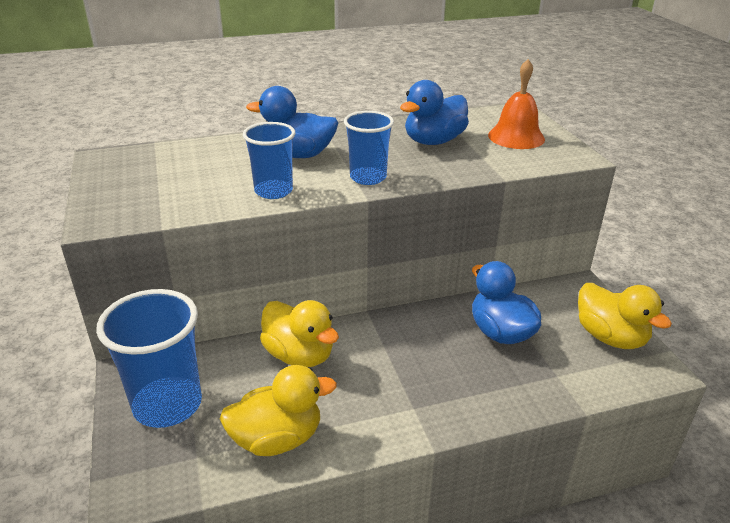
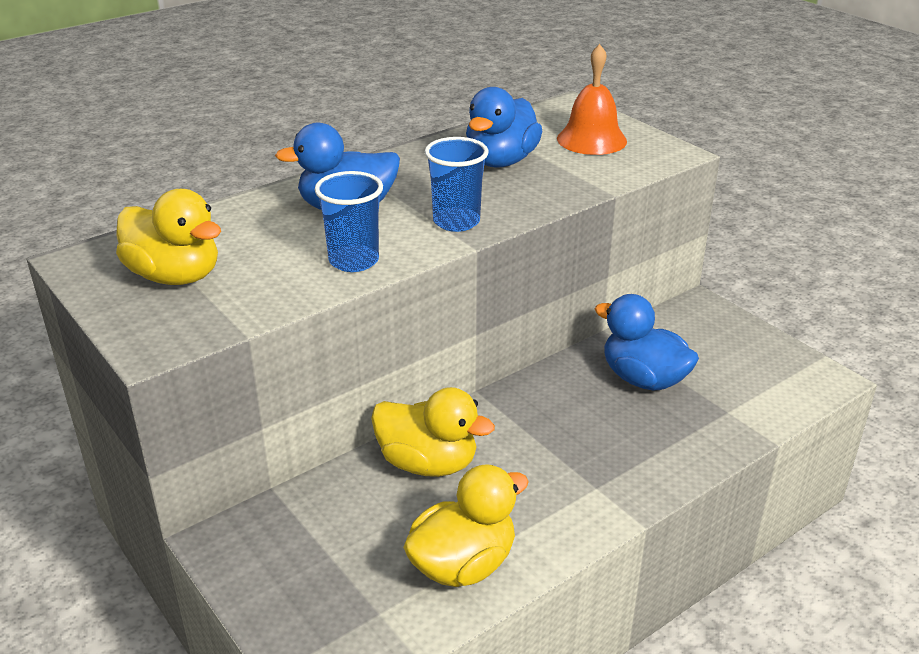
camera: 20 degrees left, 0 degrees up
(167, 405) = (301, 565): blue cup -> none
(610, 337) = (760, 356): yellow duck -> yellow duck (175, 276)

